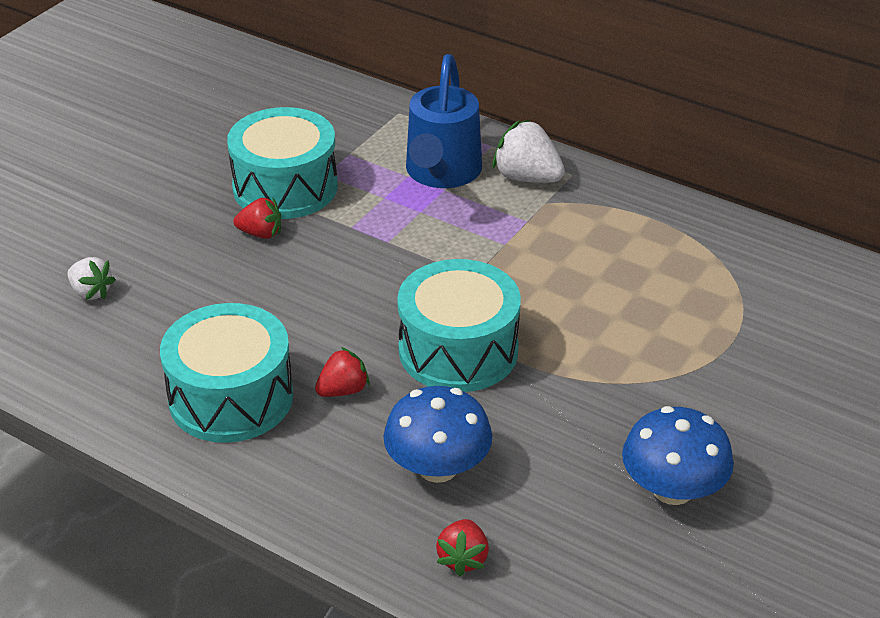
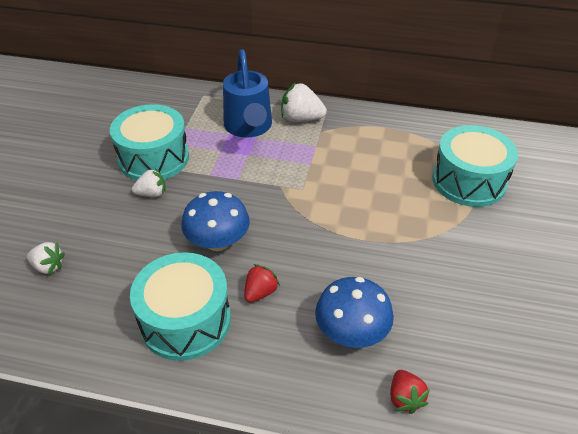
camera: 20 degrees left, 5 degrees up
(261, 233) = (152, 194): red strawberry -> white strawberry
(458, 350) = (320, 242): turquoise drum -> turquoise drum (469, 181)
(672, 489) = (502, 302): blue mushroom -> blue mushroom (218, 241)

